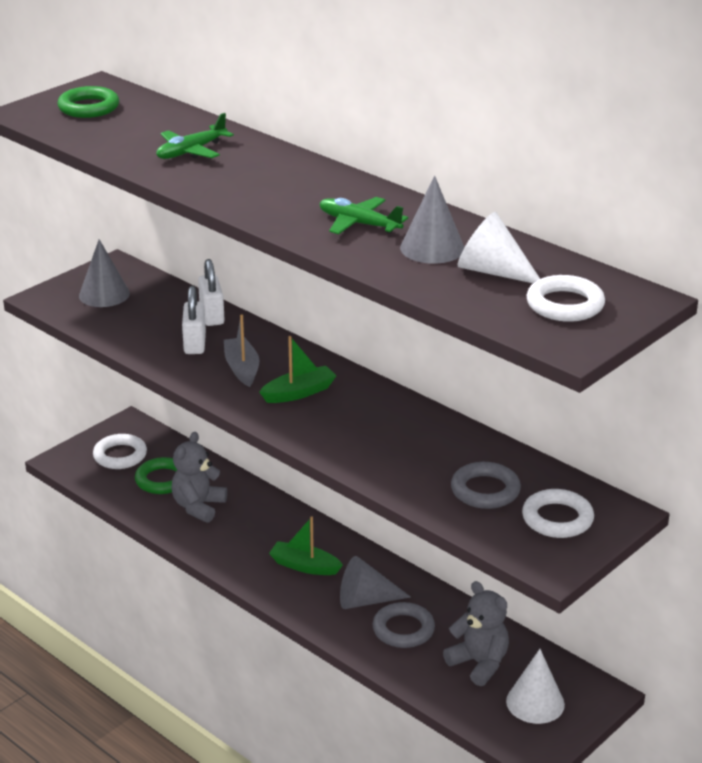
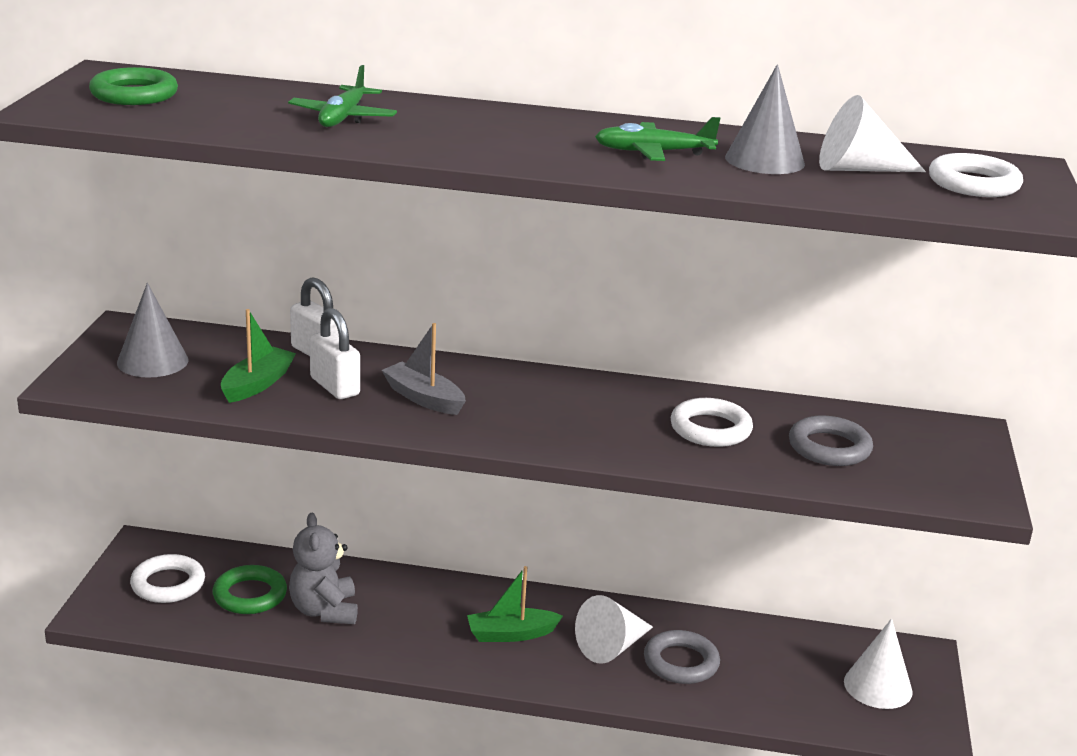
camera: 35 degrees left, 5 degrees down
(299, 393) = (519, 406): green boat -> green boat (257, 384)
(365, 600) = (612, 647): grey cone -> white cone
(479, 663) = (788, 668): grey teddy bear -> none
(557, 519) = (927, 453): white ring -> white ring (710, 429)

